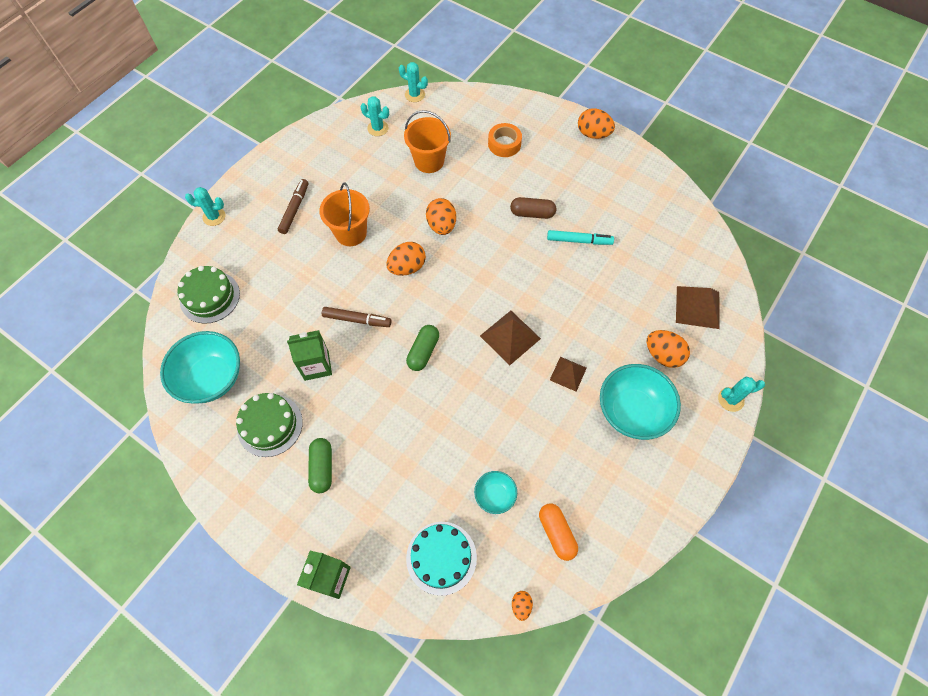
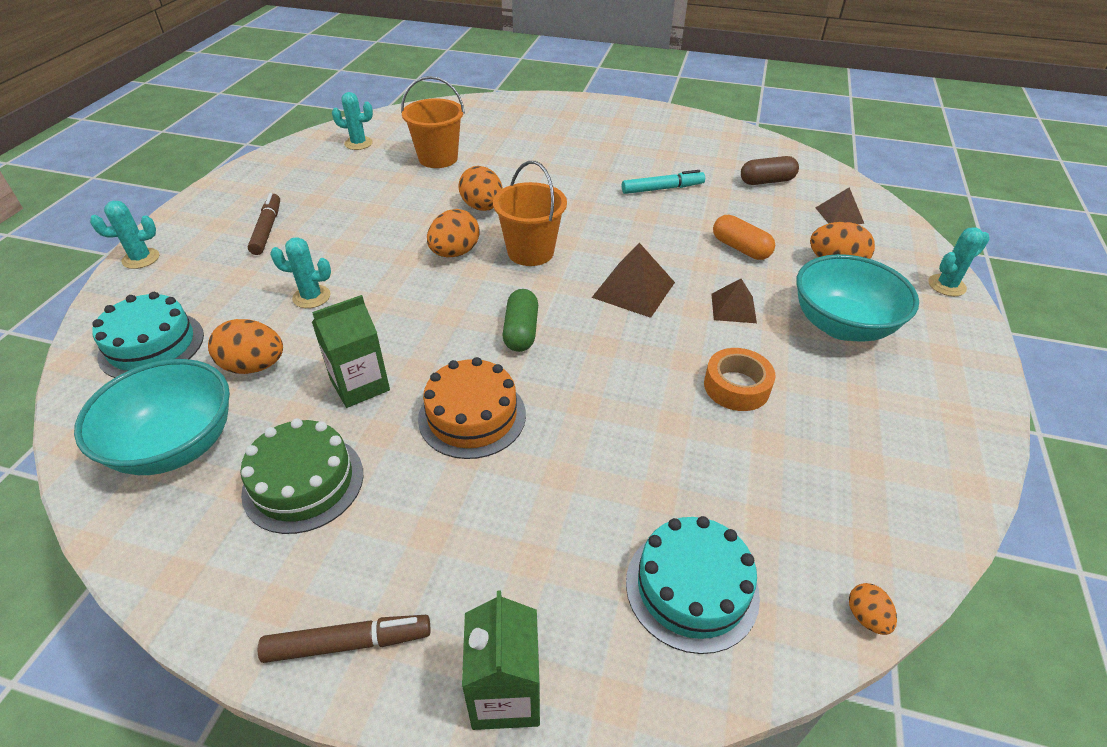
camera: 20 degrees left, 20 degrees down
(210, 297) = (151, 345): green cake -> turquoise cake
(322, 468) = (421, 517): green capsule -> none
(351, 233) = (359, 236): orange bucket -> orange bucket (530, 252)
(357, 320) = (405, 319): brown marker -> brown marker (348, 643)
(371, 409) = (472, 416): none -> orange cake
(415, 95) = (394, 112): turquoise cactus -> turquoise cactus (311, 297)
(495, 495) = (724, 472): turquoise bowl -> none
(504, 144) = (524, 131): orange tape -> orange tape (736, 386)
(532, 213) = (591, 177): brown capsule -> brown capsule (766, 181)
(556, 533) = (847, 494): orange capsule -> orange capsule (740, 248)
(593, 134) = (621, 109): orange egg -> orange egg (254, 366)
(697, 307) = (839, 215): brown pyramid -> brown pyramid, size x0.64

